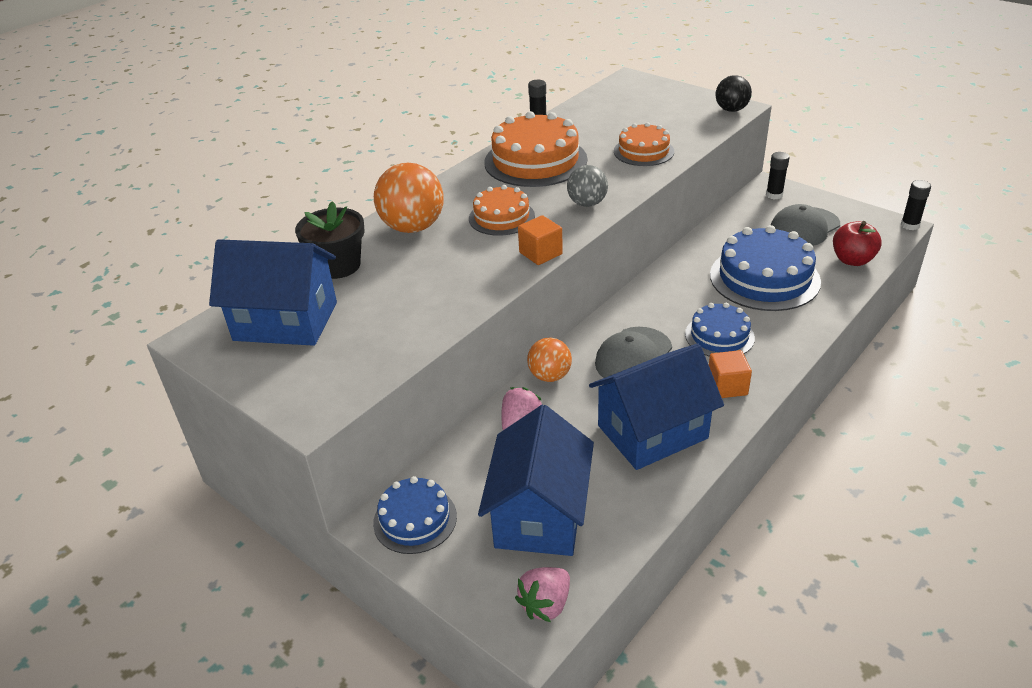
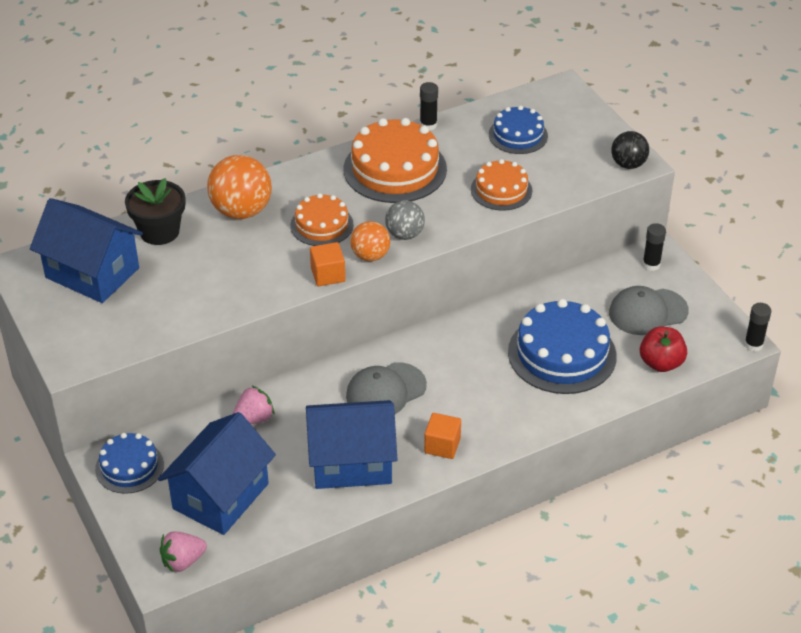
camera: 20 degrees right, 5 degrees up
(550, 376) = (304, 384): orange ball -> orange ball (370, 256)
(719, 336) = (473, 397): blue cake -> blue cake (518, 135)

